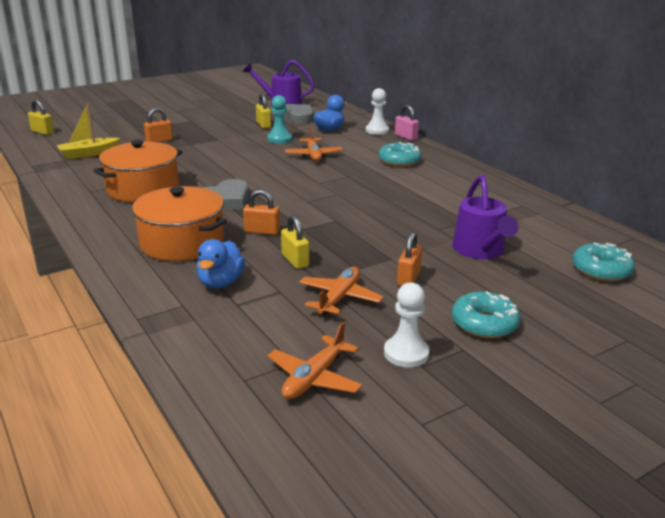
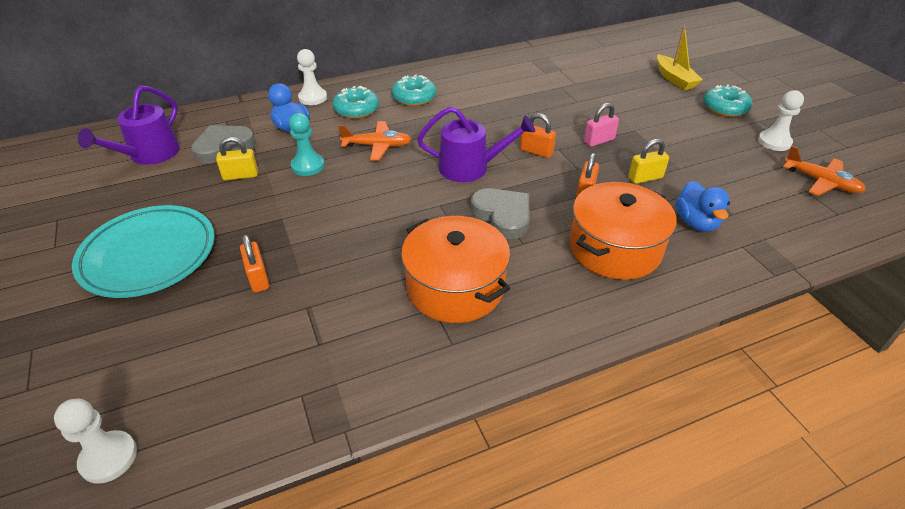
camera: 80 degrees left, 15 degrees up
(42, 132) = (108, 458): yellow padlock -> white pawn
(88, 154) = (284, 363): yellow boat -> yellow boat (674, 79)
(181, 117) = (149, 255): none -> turquoise plate
(220, 282) = (696, 222): blue duck -> blue duck turned 60 degrees clockwise
(339, 298) = (706, 161): orange plane -> none
(406, 137) = (343, 84): pink padlock -> pink padlock (599, 140)
(408, 278) = (667, 126): orange padlock -> orange padlock (536, 151)
(480, 250) = (615, 90): purple watering can -> purple watering can (470, 167)
(601, 270) = (640, 55): turquoise donut -> turquoise donut (356, 109)

